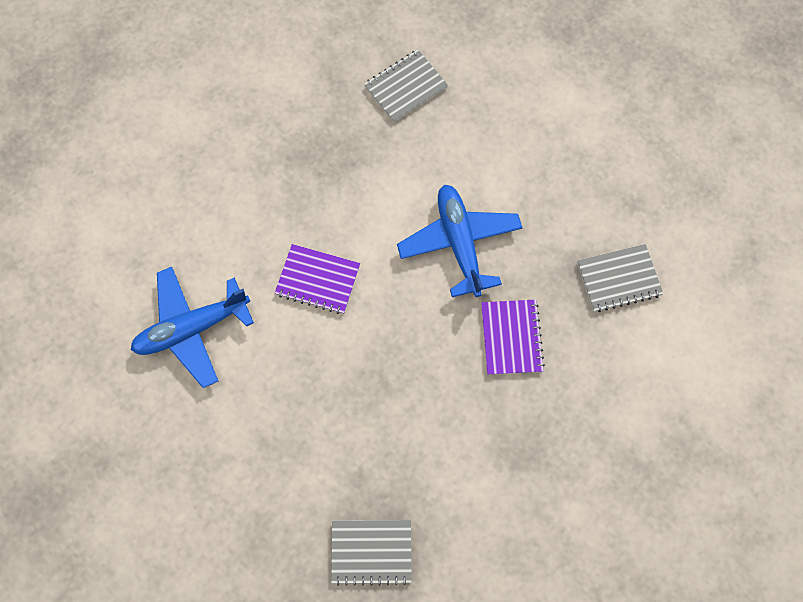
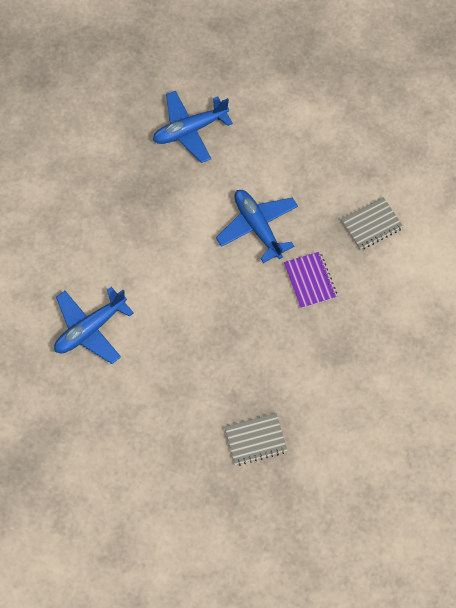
camera: 15 degrees left, 5 degrees down
(318, 280) = (167, 275): purple notebook -> none
(405, 87) = (190, 130): grey notebook -> blue plane

